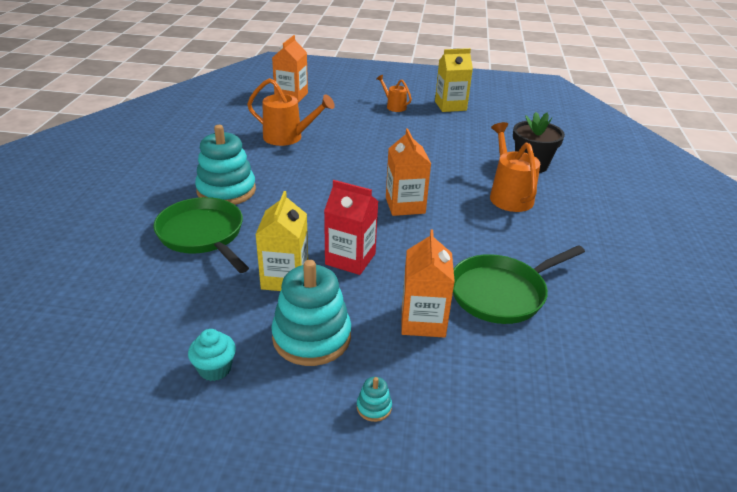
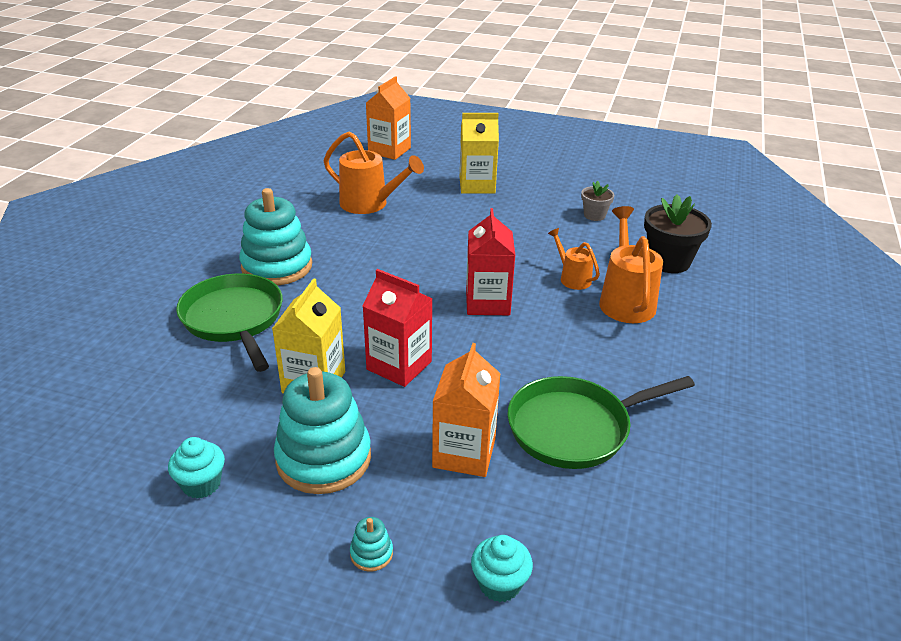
camera: 10 degrees right, 0 degrees up
(394, 106) = (513, 171): orange watering can -> orange watering can (572, 278)
(405, 205) = (487, 302): orange carton -> red carton
(450, 106) = (587, 175): yellow carton -> yellow carton (477, 185)
(465, 135) = (594, 215): none -> grey flower pot
(482, 418) = (499, 584): none -> turquoise cupcake

